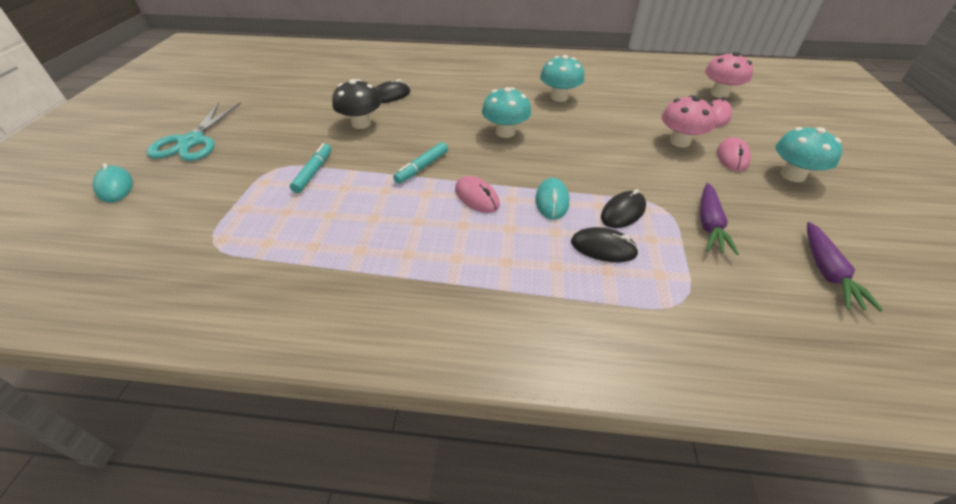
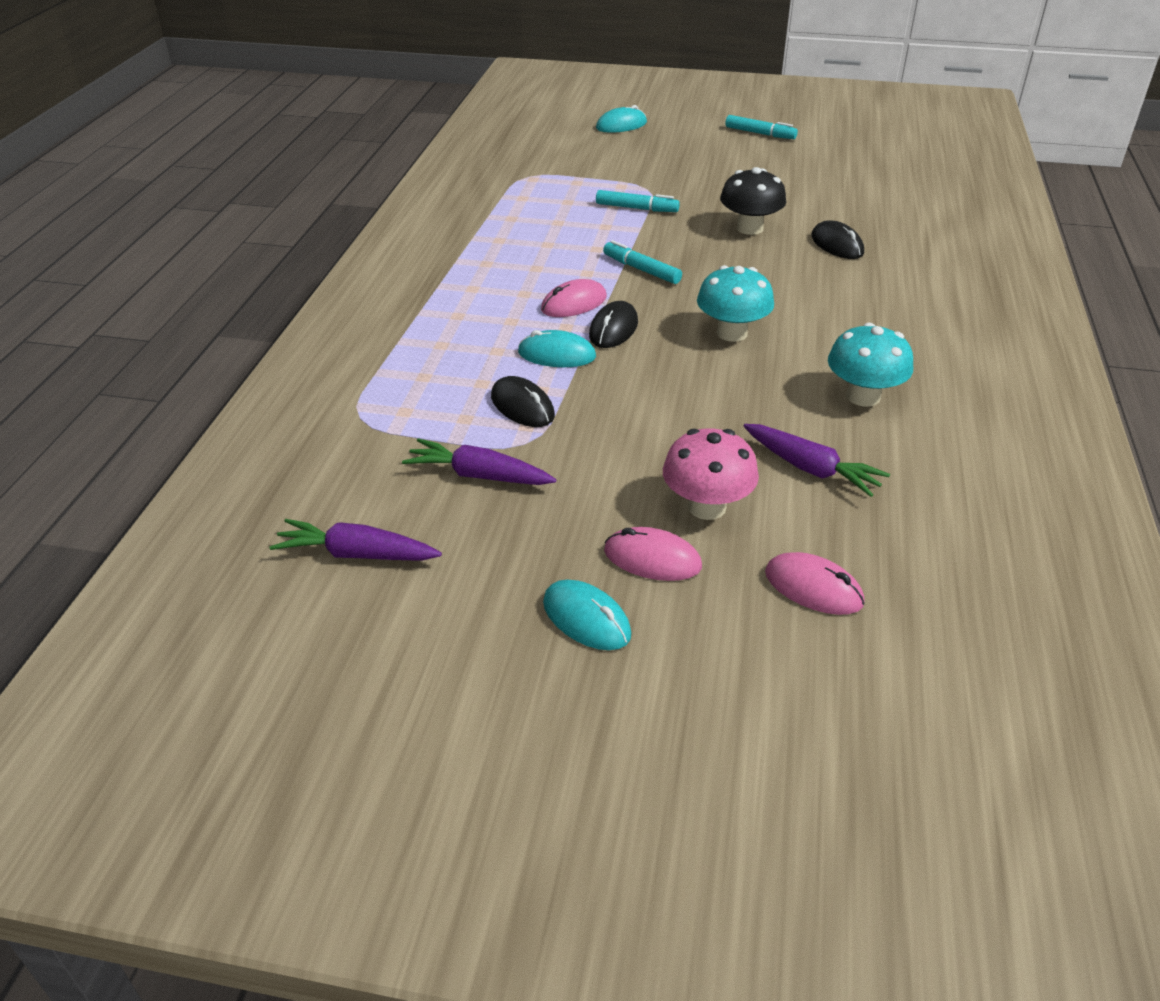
camera: 95 degrees right, 5 degrees down
(190, 116) = (759, 133): none -> turquoise marker
(192, 141) = (702, 143): turquoise scissors -> none
(603, 248) = (460, 380): black mouse -> black mouse (613, 329)
(629, 113) = (810, 468): none -> purple carrot
(719, 94) = (931, 631): pink mushroom -> none
(792, 175) = (586, 619): turquoise mushroom -> turquoise mouse

